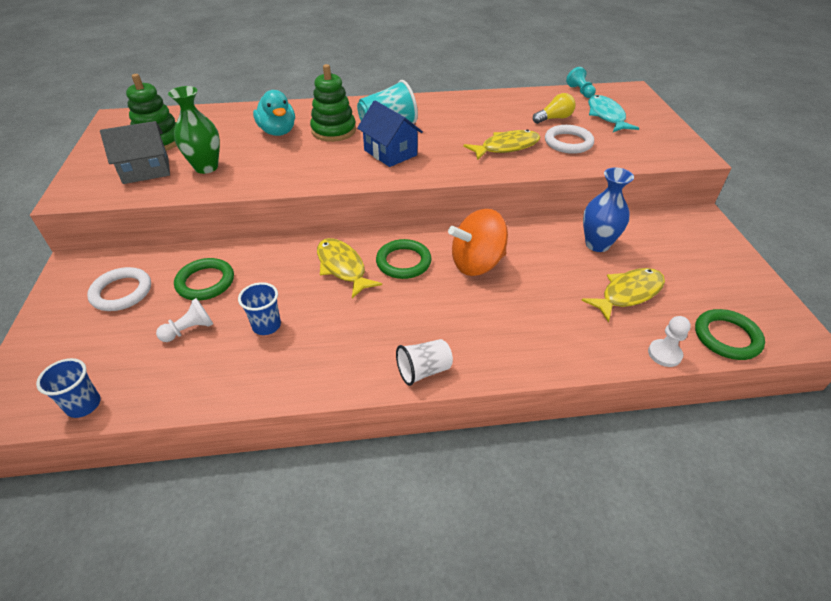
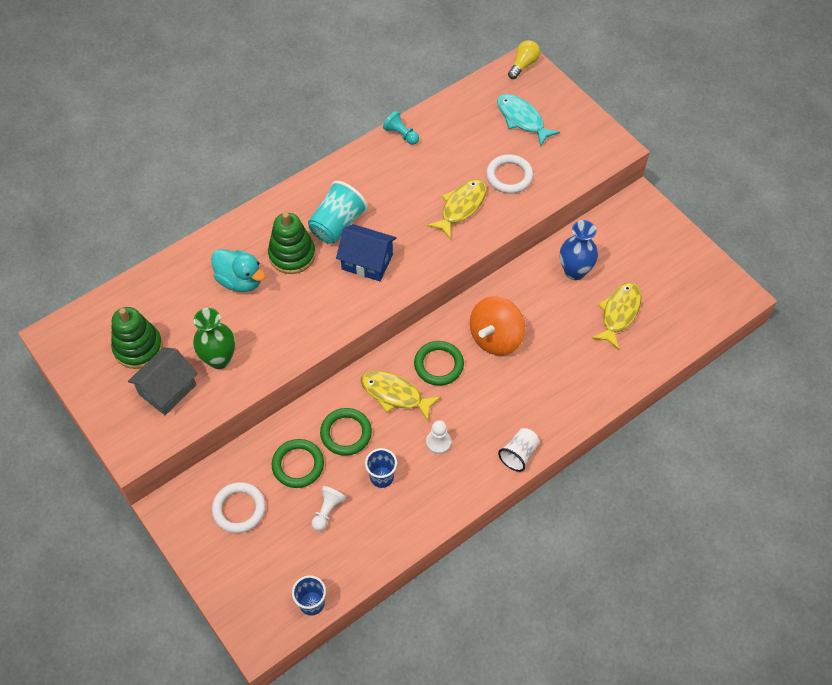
camera: 30 degrees left, 15 degrees up
(554, 118) = (479, 144): yellow light bulb -> yellow light bulb (523, 65)
(580, 91) = (480, 87): turquoise pawn -> turquoise pawn (401, 134)
(664, 354) = (664, 358): white pawn -> white pawn (438, 442)
(727, 337) = (698, 322): green ring -> green ring (346, 433)

